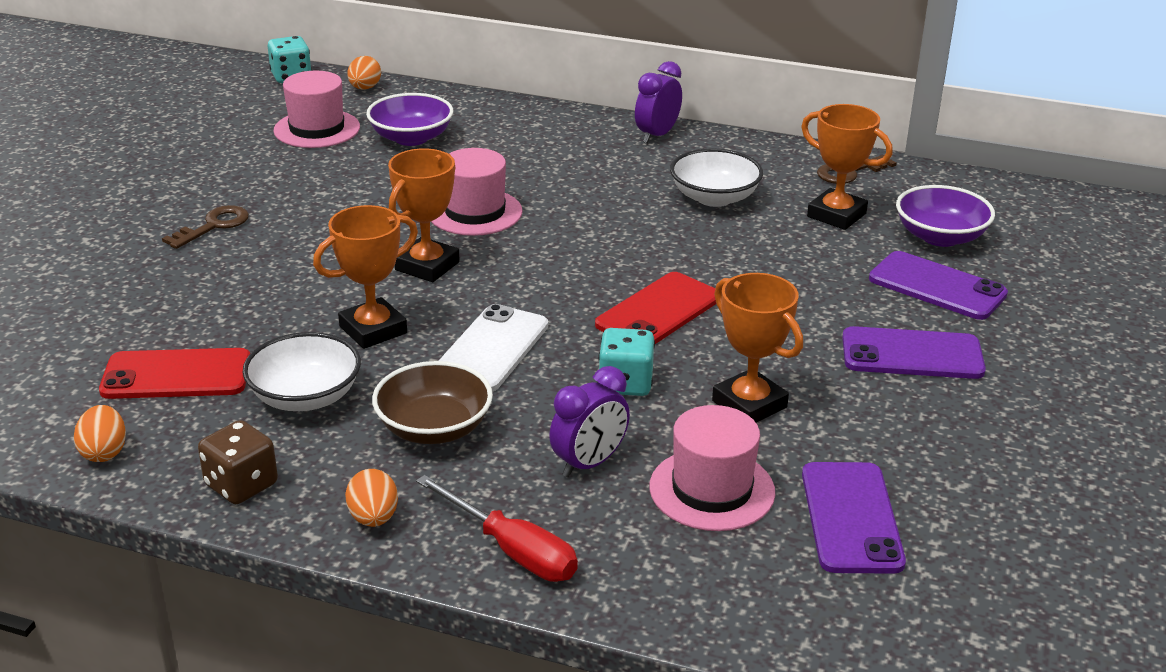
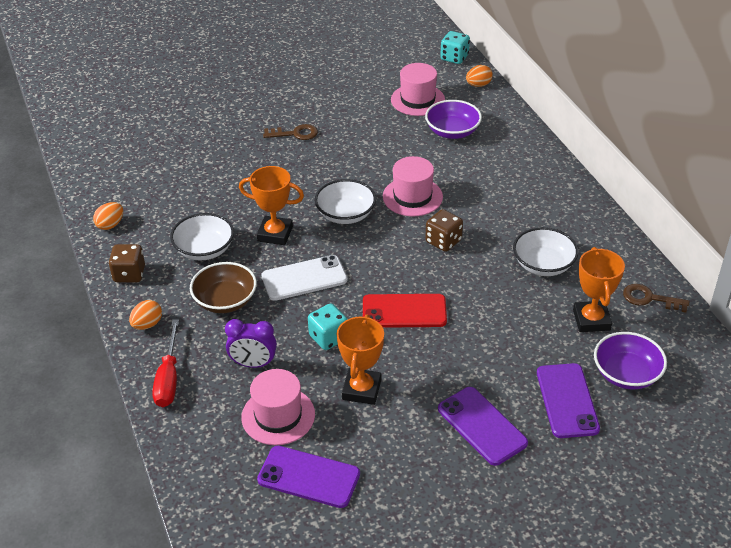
camera: 50 degrees right, 10 degrees up
(176, 375) = (178, 205): red phone -> none
(427, 266) = (345, 214): orange trophy -> white bowl
(582, 231) = (443, 241): none -> brown dice
(657, 135) = (580, 205): purple clock -> none
(851, 518) = (308, 477): purple phone -> purple phone turned 60 degrees clockwise

